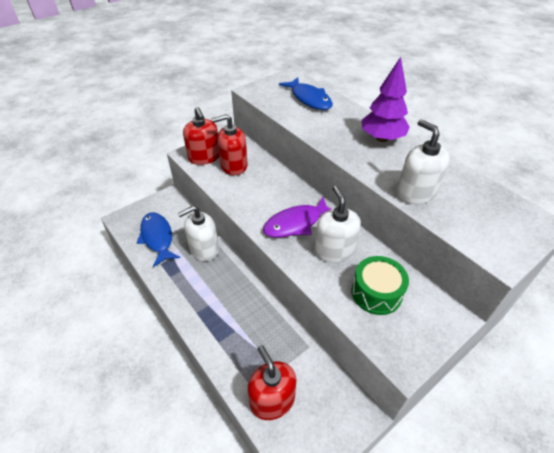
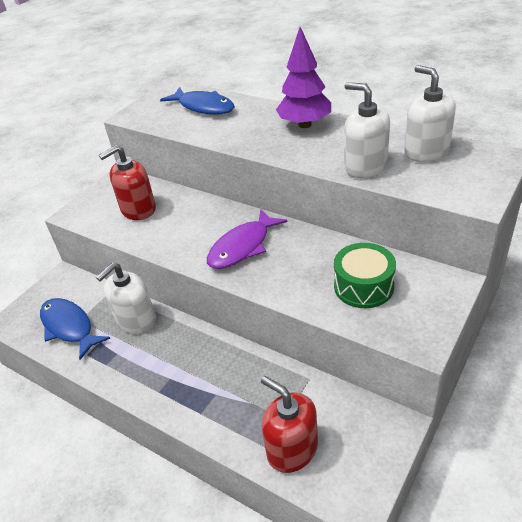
camera: 15 degrees left, 5 degrees down
(204, 157) = (96, 211): red soap dispenser -> none
(334, 250) = (298, 260): white soap dispenser -> white soap dispenser (426, 151)

